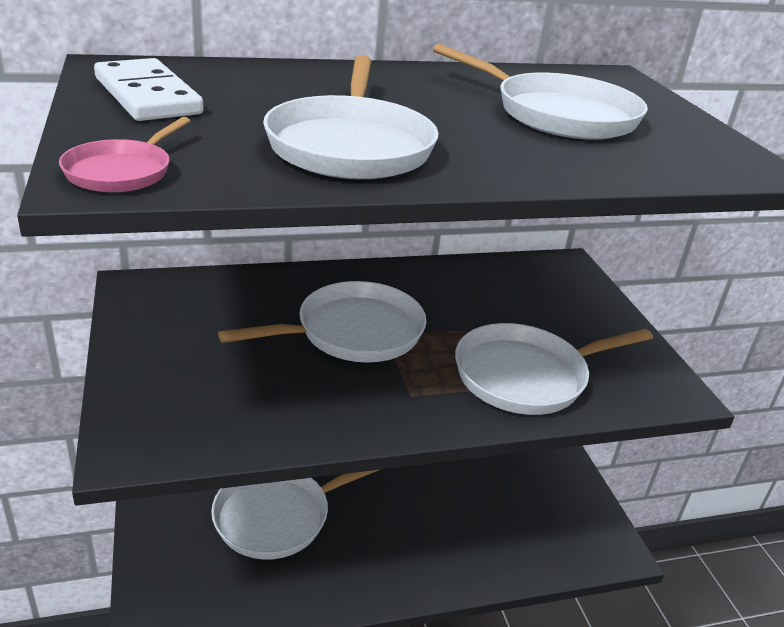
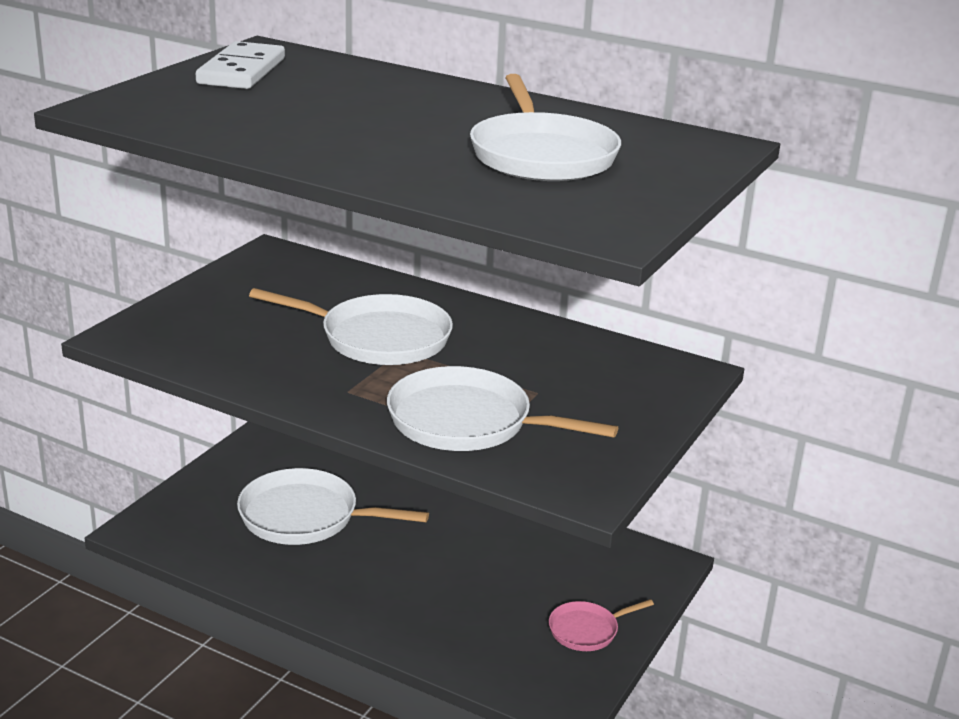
camera: 45 degrees right, 5 degrees down
(121, 172) = (125, 107): pink pan -> pink pan (586, 630)
(351, 146) = (299, 130): white pan -> none

